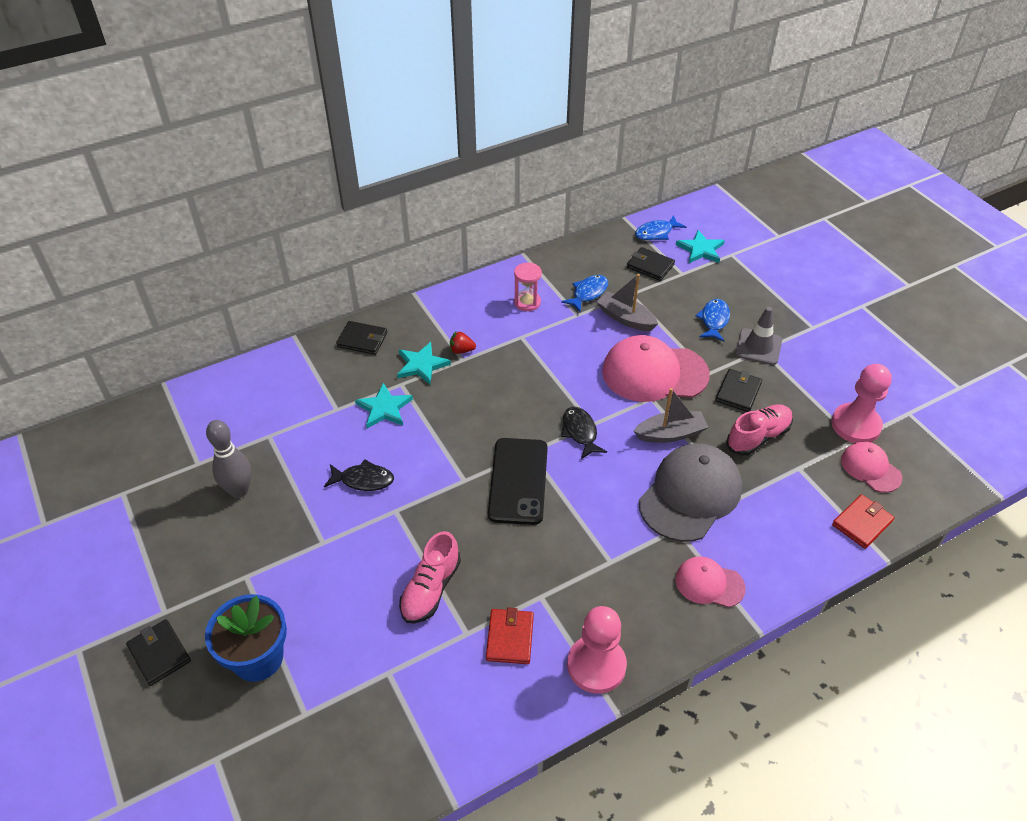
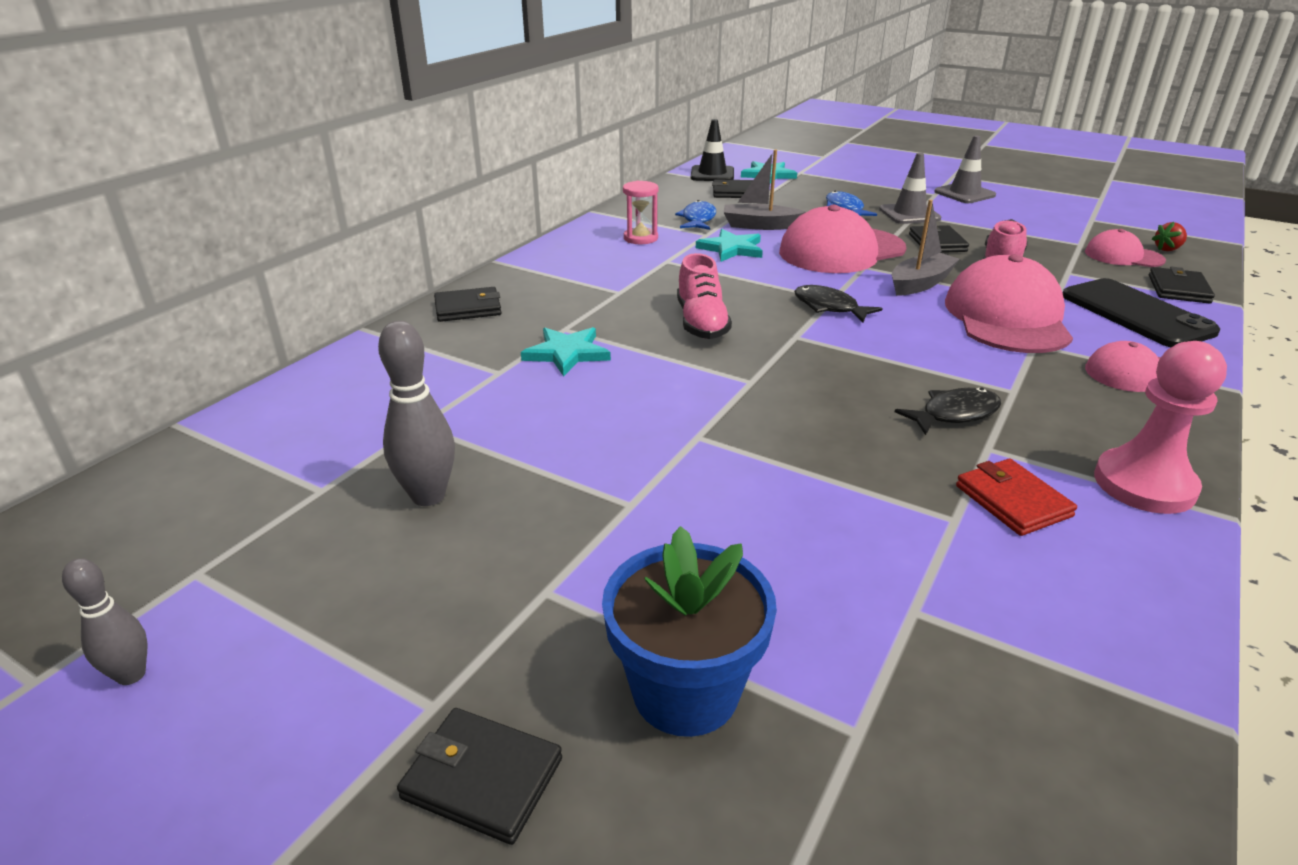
camera: 30 degrees left, 15 degrees down
(75, 538) = (131, 675): none -> grey bowling pin
(363, 480) = (616, 423): black fish -> black fish (954, 414)
(421, 365) = (573, 308): turquoise star -> turquoise star (731, 249)
(430, 589) = (847, 494): pink shoe -> pink shoe (701, 323)
(461, 350) = (609, 286): red strawberry -> red strawberry (1167, 249)
(518, 481) = (816, 362): black phone -> black phone (1136, 314)
(656, 233) = (712, 174): blue fish -> black traffic cone
(690, 494) = (1007, 317): grey cap -> pink cap
(839, 336) = (964, 194): none -> grey traffic cone
(855, 425) = (1066, 236): pink pawn -> none
(862, 523) = (1178, 289): red wallet -> black wallet

